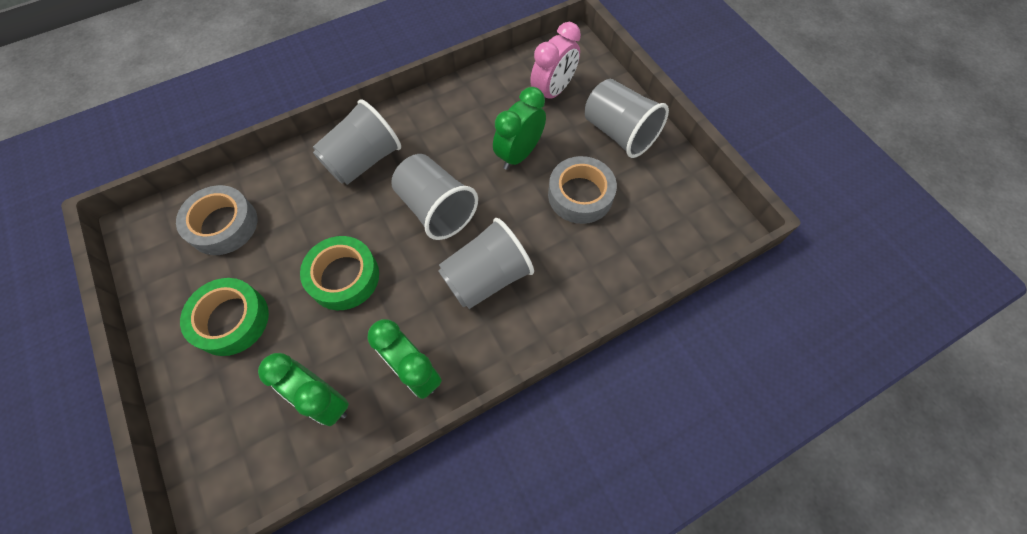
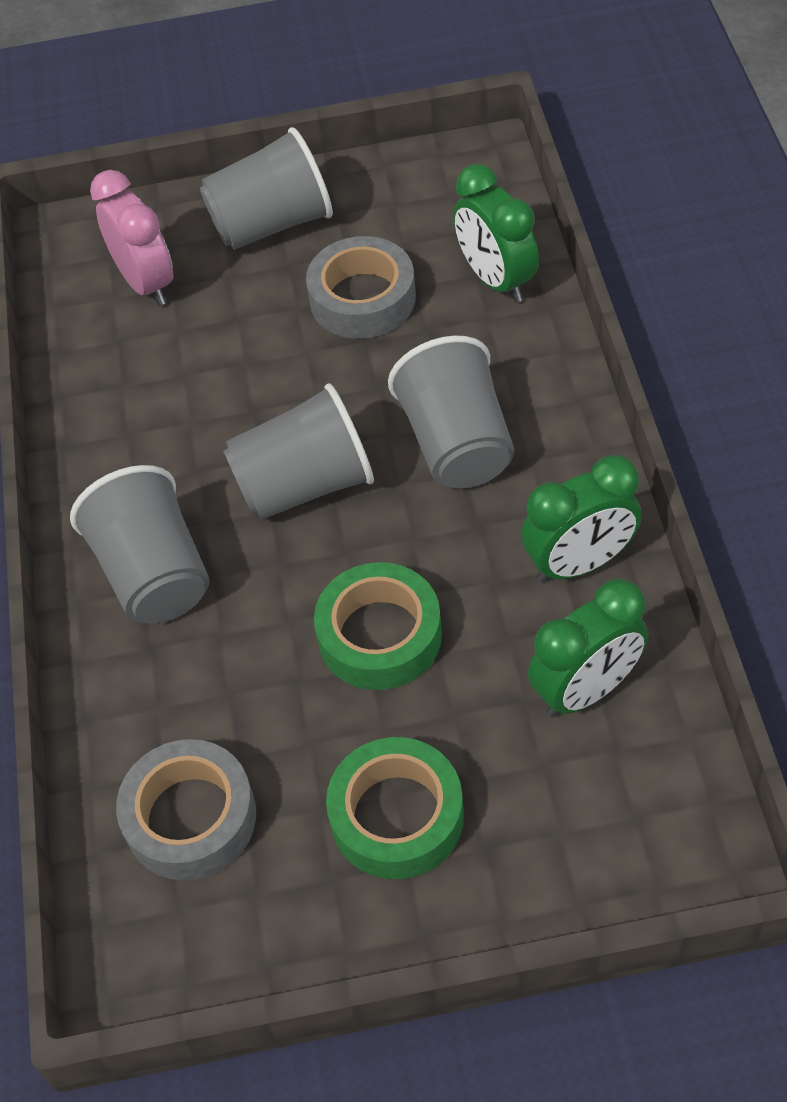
camera: 65 degrees left, 10 degrees down
(519, 154) = (250, 355): green clock -> green clock (496, 280)

